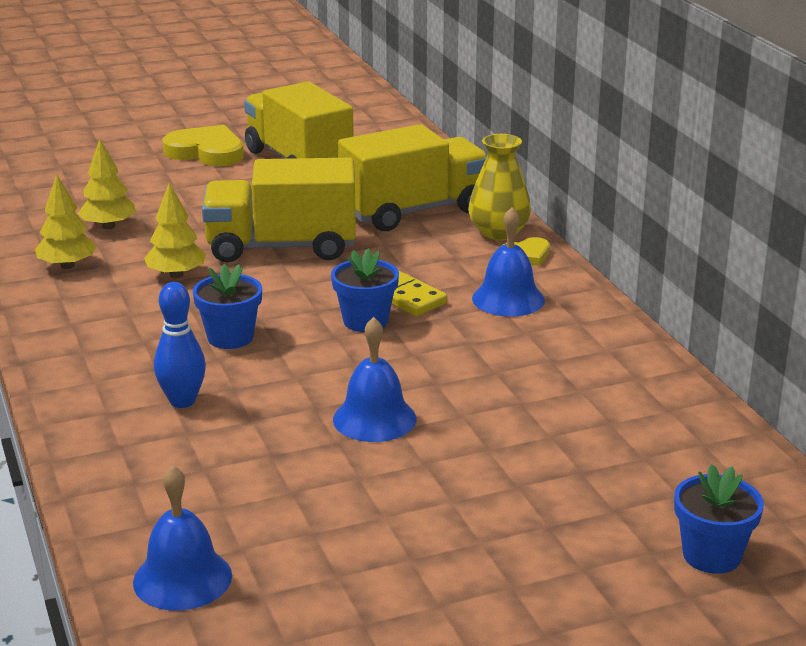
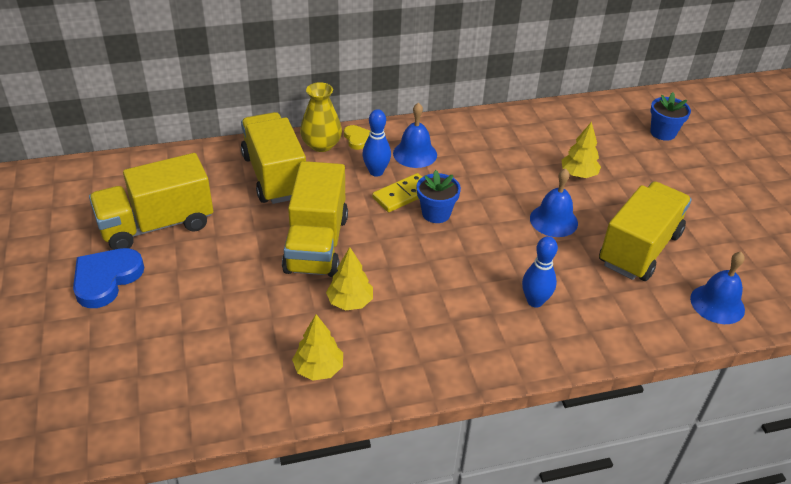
camera: 85 degrees left, 15 degrees up
(108, 226) = (247, 344): yellow tree -> yellow tree (578, 174)
(206, 152) = (106, 279): yellow heart -> blue heart
(230, 337) = (452, 276): blue flower pot -> none
(317, 502) = (639, 249): none -> yellow truck
(449, 273) = (376, 172): none -> blue bowling pin

